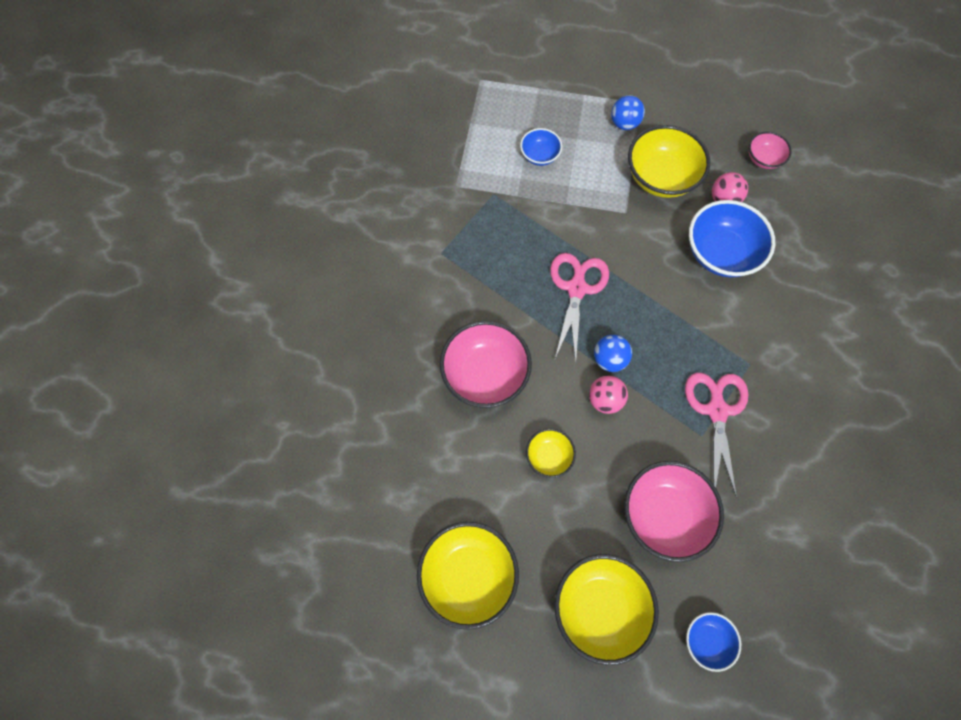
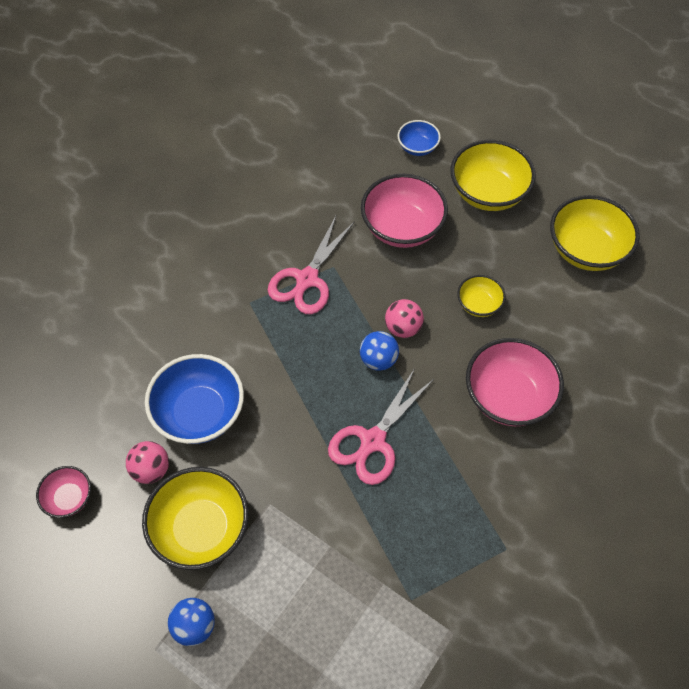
camera: 155 degrees left, 10 degrees down
(539, 155) = (327, 629): blue bowl -> none

